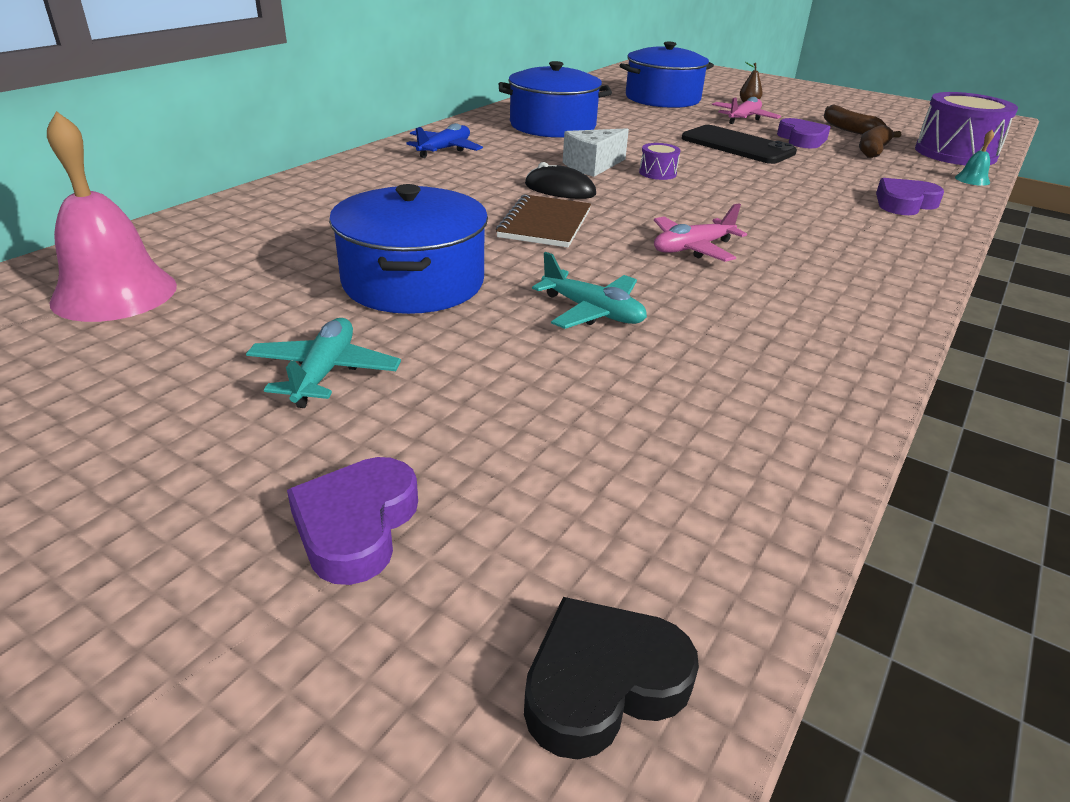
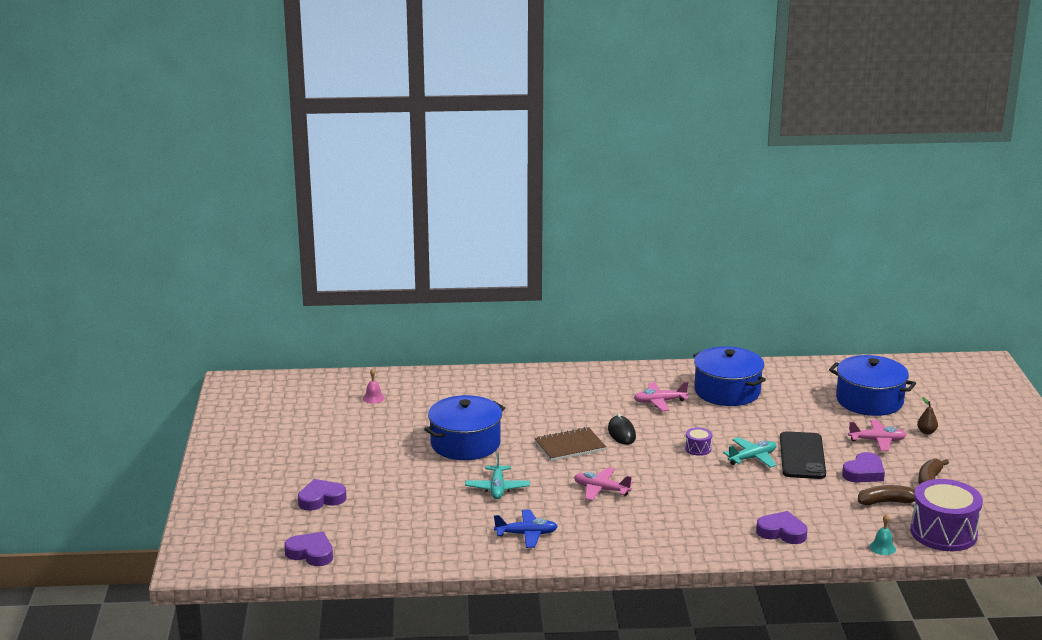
camera: 55 degrees right, 10 degrees down
(114, 293) = (373, 398): pink bell -> pink bell, size x0.43
(324, 372) = (381, 459): turquoise plane -> turquoise plane (752, 458)
(444, 149) = (625, 382): blue plane -> blue plane (526, 534)
(520, 152) = (659, 402): none -> pink plane
(592, 166) = (675, 428): white cheese -> none
(602, 683) = (311, 553): black heart -> purple heart

